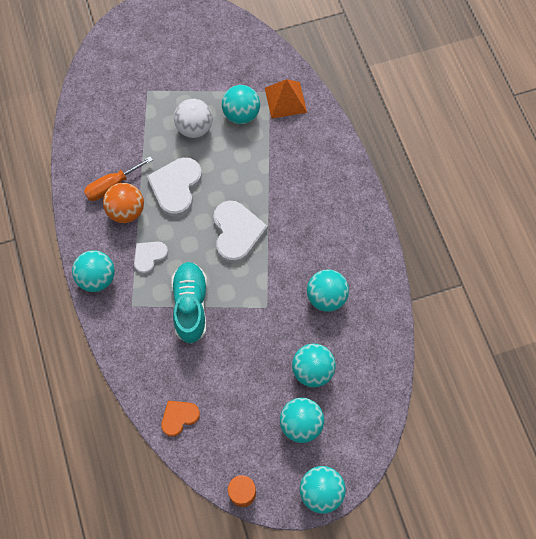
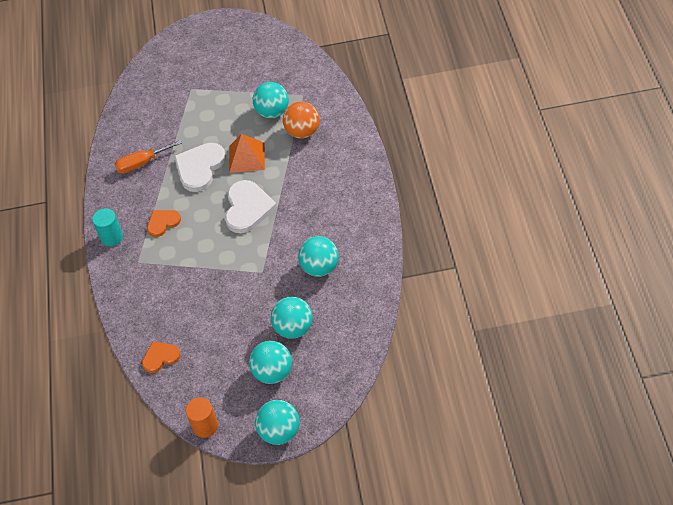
camera: 15 degrees right, 15 degrees down
(97, 278) = (112, 237): turquoise ball -> turquoise cylinder
(126, 211) = (150, 185): orange ball -> orange ball (303, 132)
(149, 256) = (163, 223): white heart -> orange heart
(190, 305) = (191, 266): turquoise shoe -> none
(194, 128) = (227, 121): white ball -> none
(285, 100) = (316, 102): orange pyramid -> orange pyramid (247, 157)

